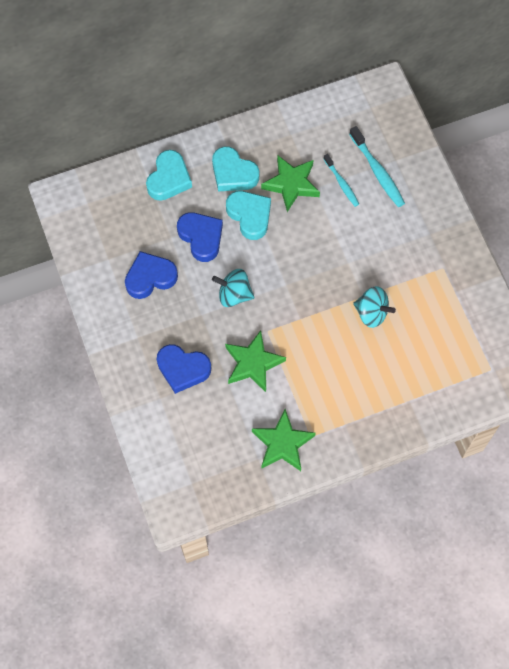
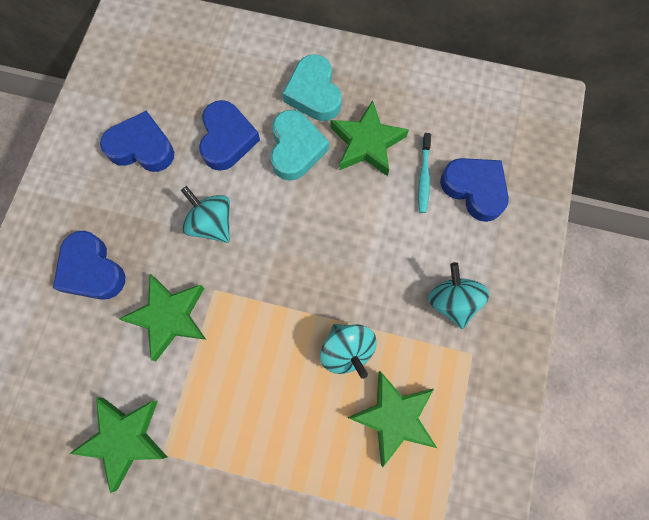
camera: 35 degrees right, 5 degrees up
(169, 179) = (244, 58): turquoise heart -> none
(377, 171) = (474, 189): turquoise toothbrush -> blue heart
(411, 246) = (452, 301): none -> turquoise spinning top
(424, 330) = (394, 417): none -> green star

